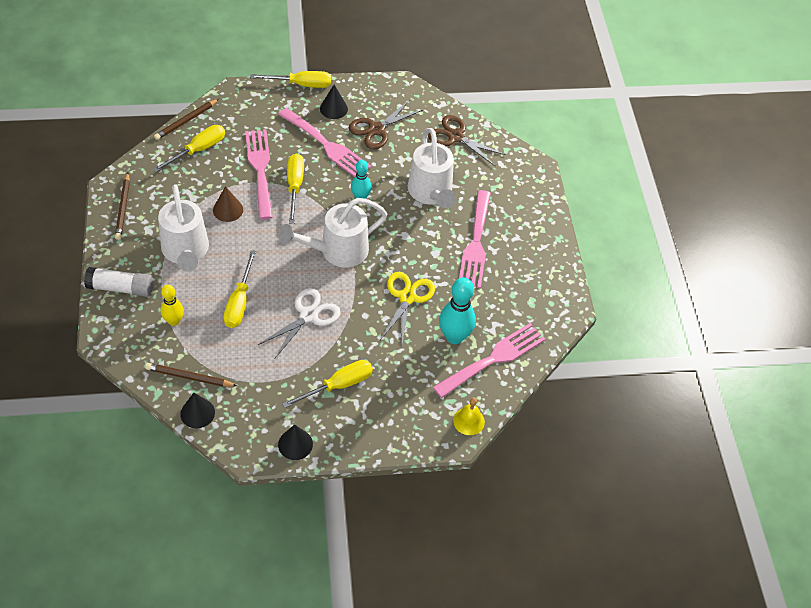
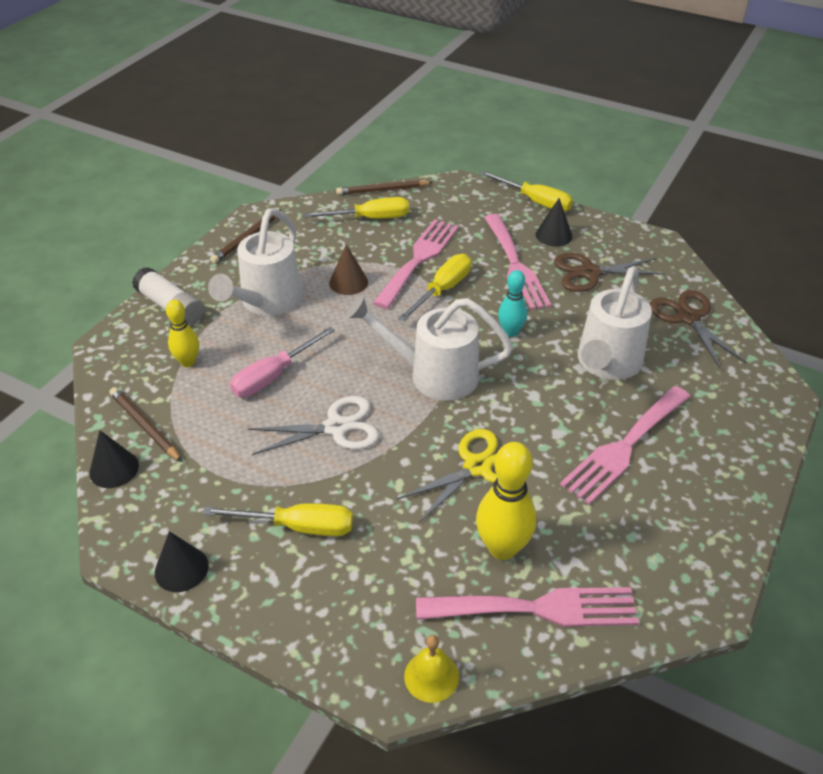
camera: 40 degrees right, 10 degrees down
(239, 302) = (273, 376): yellow screwdriver -> pink screwdriver
(454, 336) = (502, 548): turquoise bowling pin -> yellow bowling pin

